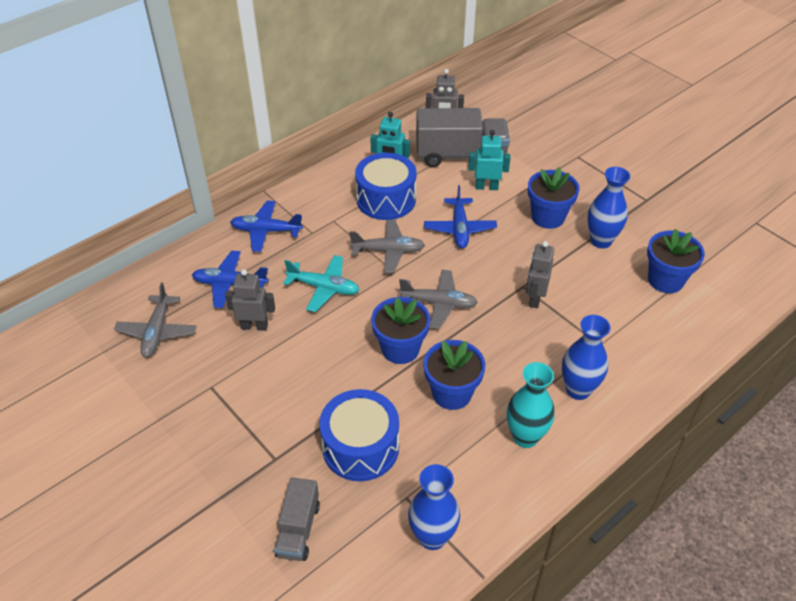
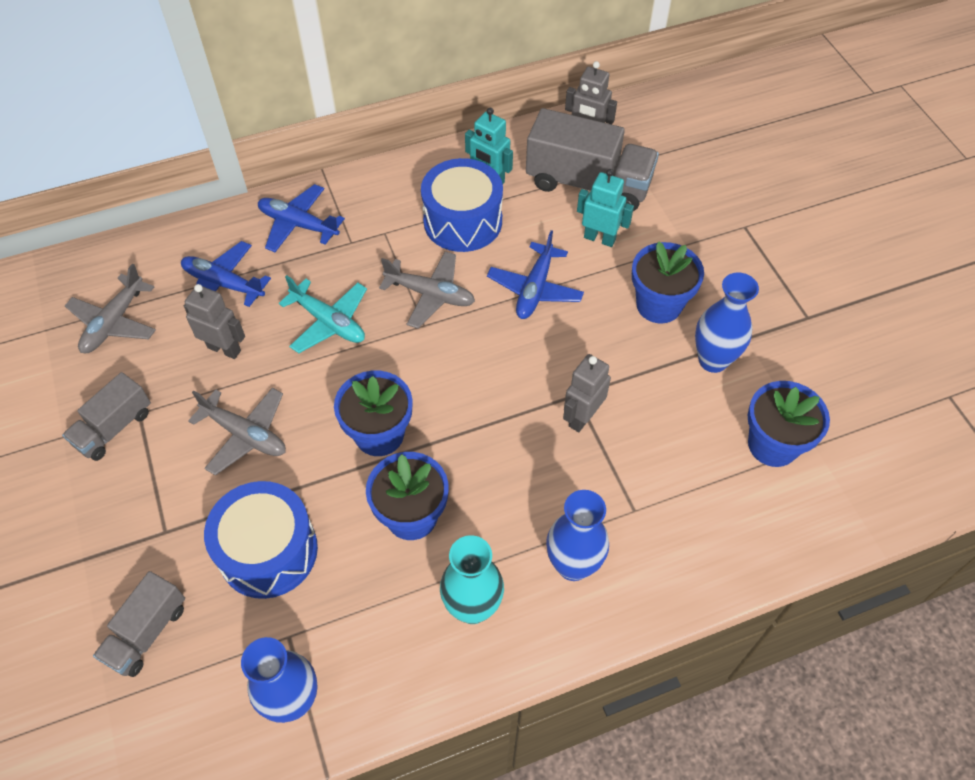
camera: 20 degrees right, 10 degrees up
(196, 402) = (114, 428): none -> grey truck
(438, 303) = (456, 386): grey plane -> grey plane (245, 435)

